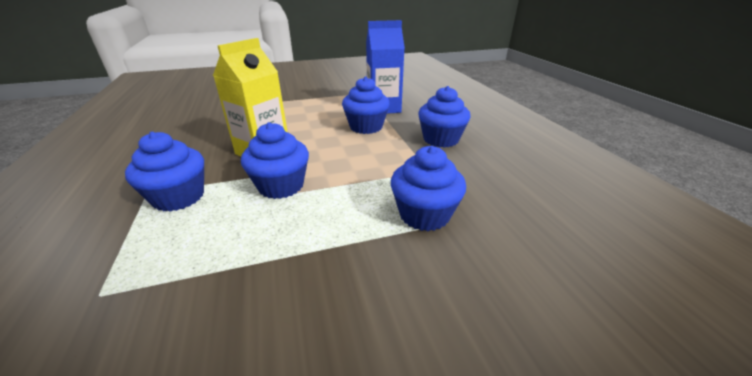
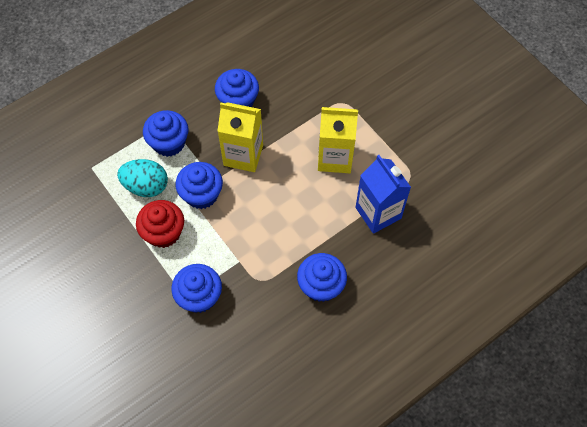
camera: 70 degrees right, 30 degrees up
(216, 231) = (146, 186): none -> turquoise egg
(307, 228) = (164, 232): none -> red cupcake
(317, 114) = (335, 158): none -> yellow carton
(366, 127) = (322, 213): blue cupcake -> blue cupcake (238, 101)

